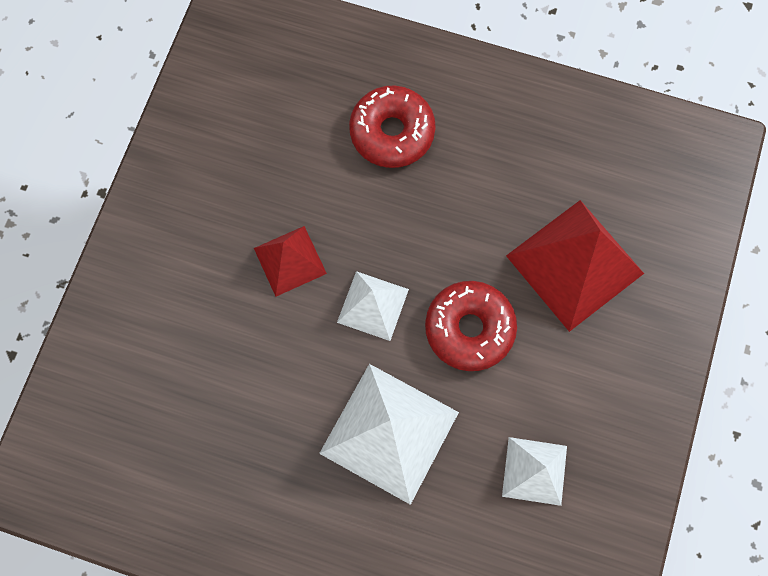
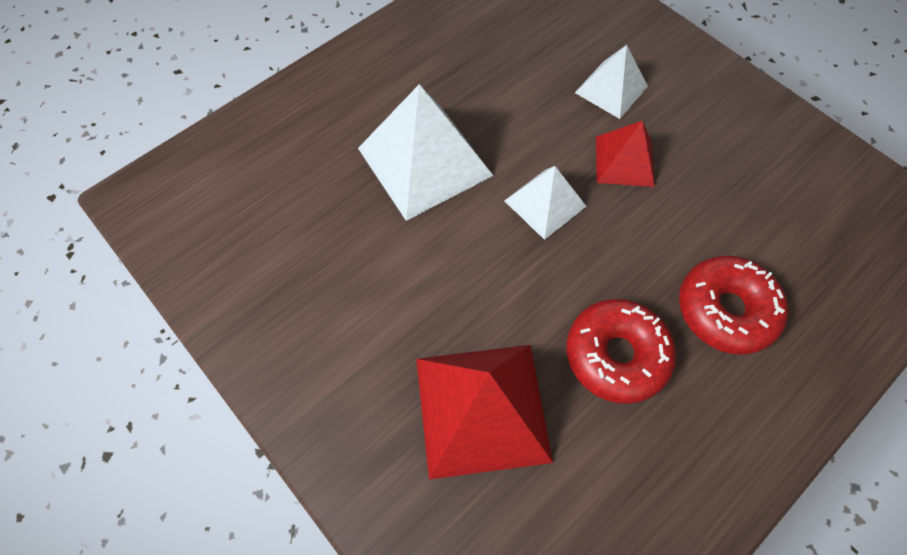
camera: 120 degrees right, 10 degrees down
(469, 328) = (475, 270): red donut -> red donut (616, 355)
(534, 470) = (314, 252): white pyramid -> white pyramid (611, 89)

